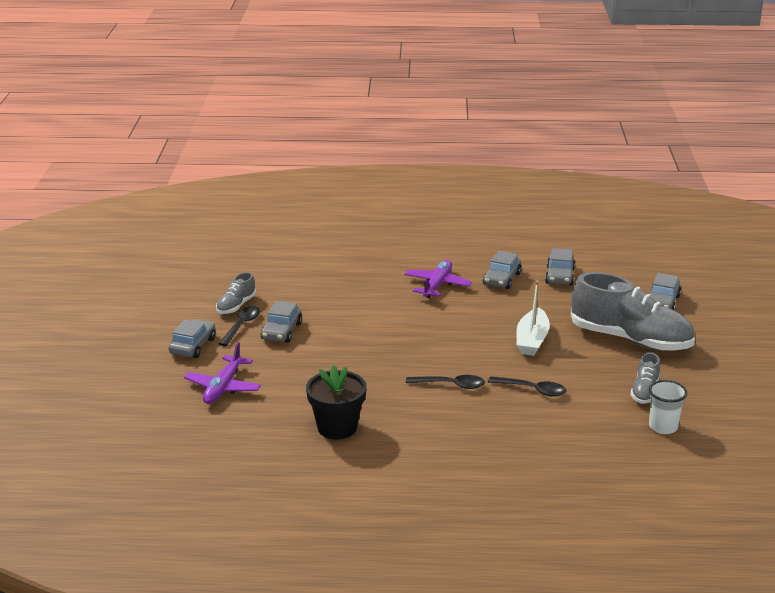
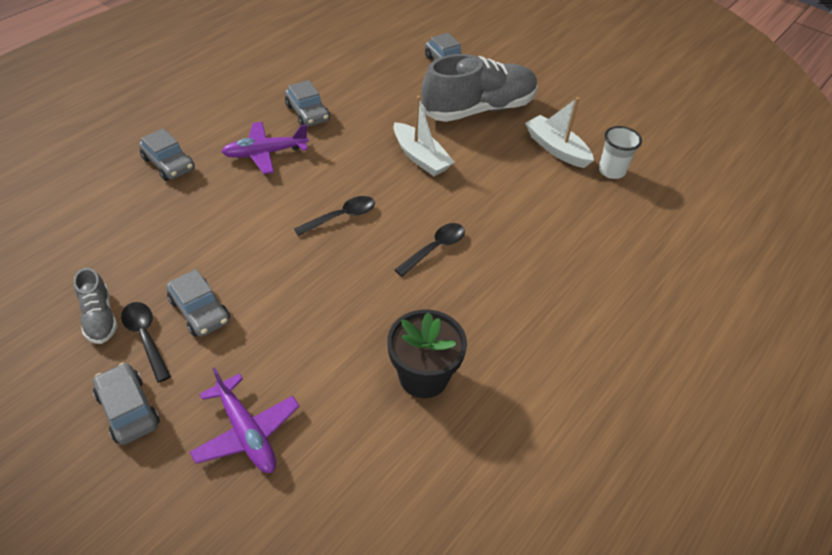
camera: 55 degrees left, 20 degrees up
(437, 285) = (265, 153): purple plane -> purple plane turned 75 degrees counterclockwise
(532, 390) = (494, 205): black spoon -> black spoon (341, 217)
(559, 276) = (345, 83): grey car -> grey car (168, 164)
(645, 391) = (556, 149): grey shoe -> white boat

